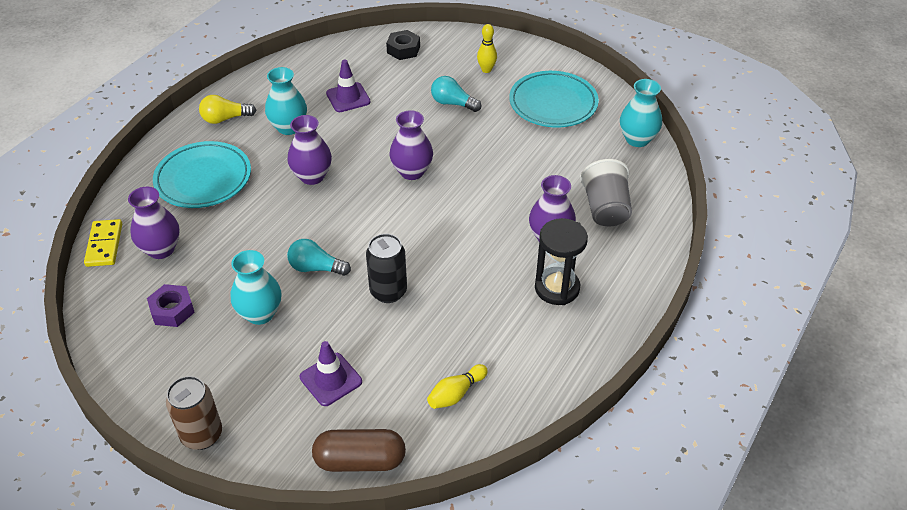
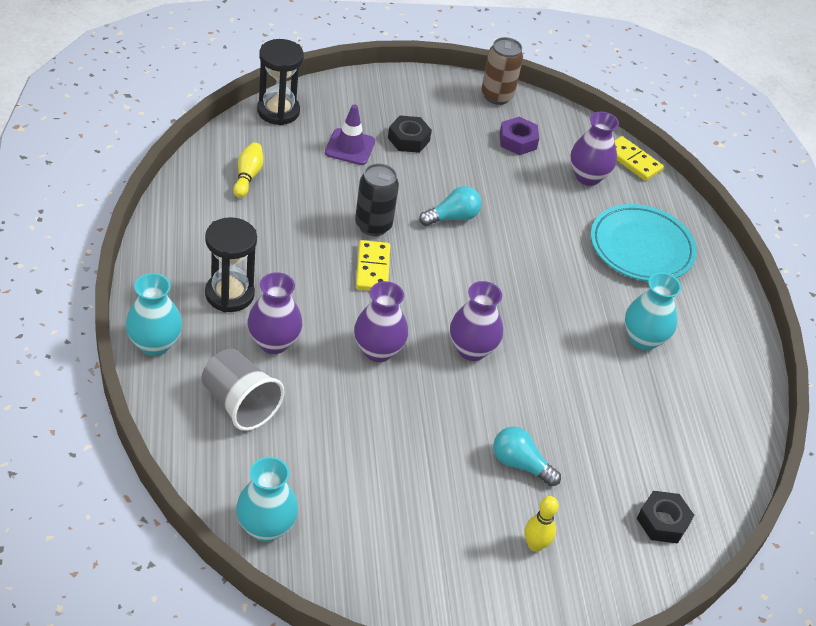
camera: 135 degrees right, 0 degrees up
(202, 435) = (398, 83): brown can -> brown can (497, 96)
(225, 119) = (711, 317): yellow light bulb -> none
(260, 313) = (452, 166): turquoise vase -> turquoise vase (154, 344)
(267, 361) = (408, 139): none -> black nut
(312, 176) = (555, 297): purple vase -> purple vase (378, 350)
(348, 98) = (635, 409): purple traffic cone -> none
(360, 460) = (278, 111): brown capsule -> black hourglass
(425, 257) = (372, 268): none -> yellow domino
(453, 103) = (520, 464): turquoise light bulb -> turquoise light bulb turned 135 degrees counterclockwise
(553, 103) = (408, 531): turquoise plate -> none

